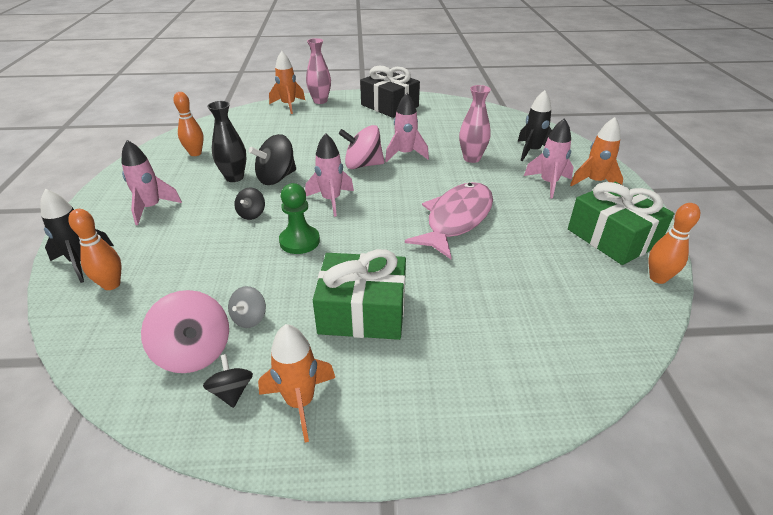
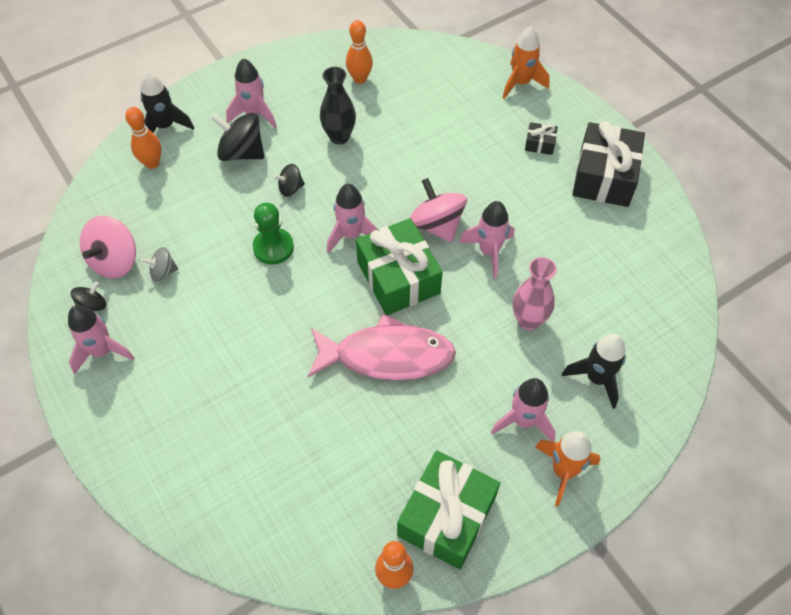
camera: 60 degrees right, 20 degrees up
(276, 178) = (361, 169): black spinning top -> black spinning top (242, 152)
(300, 402) = (102, 351): orange rocket -> pink rocket
(320, 101) = (558, 104): pink vase -> none
(342, 114) = (540, 144): none -> black gift
(362, 311) = (209, 342): green gift -> green gift (398, 277)

